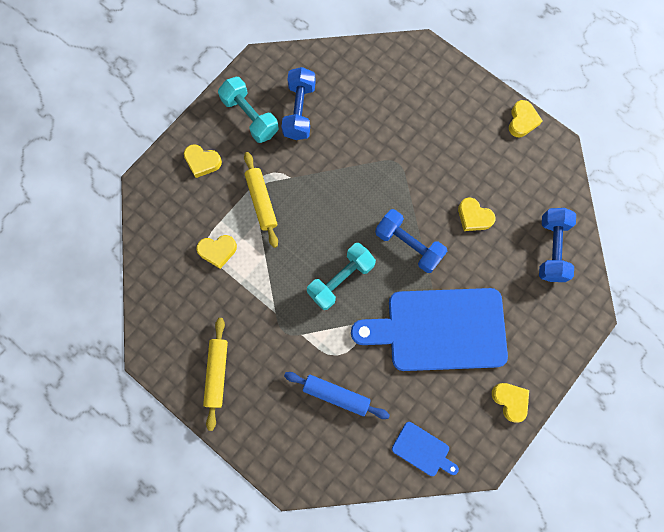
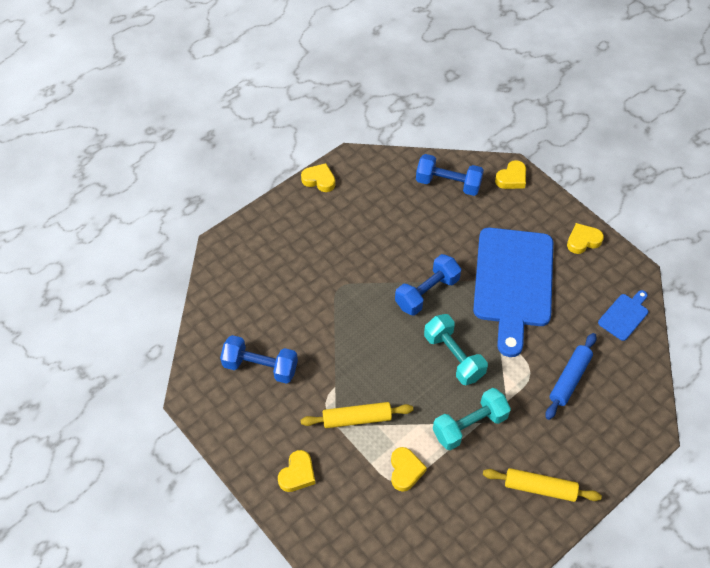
camera: 80 degrees left, 20 degrees down
(250, 117) = (254, 416): turquoise dumbbell -> turquoise dumbbell (469, 425)
(474, 217) = (407, 235): yellow heart -> yellow heart (511, 178)

